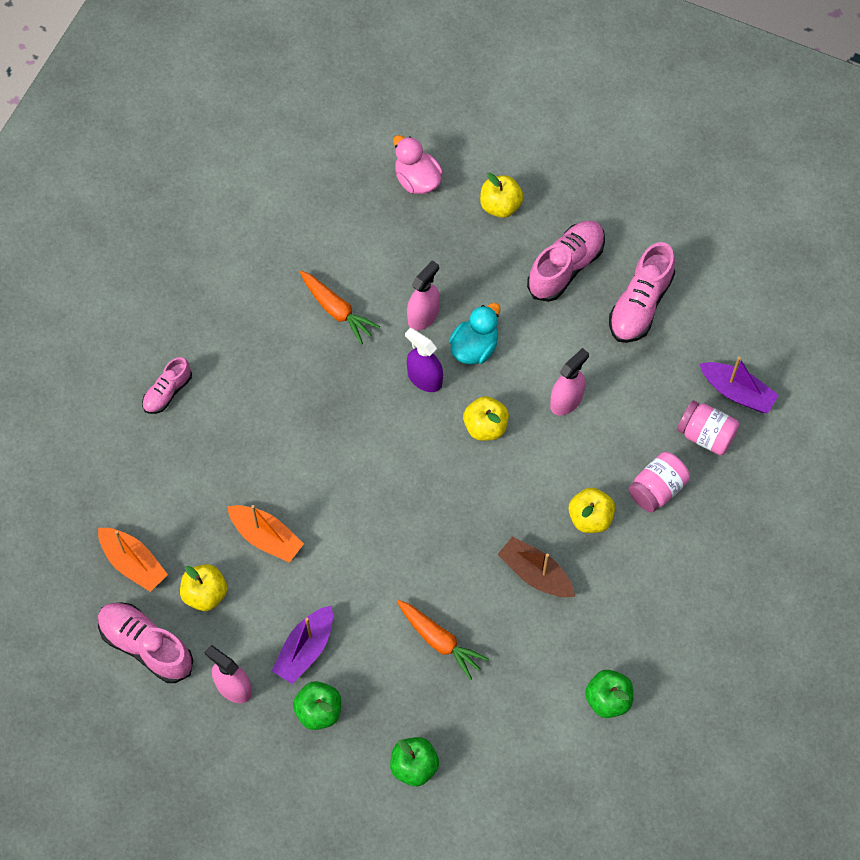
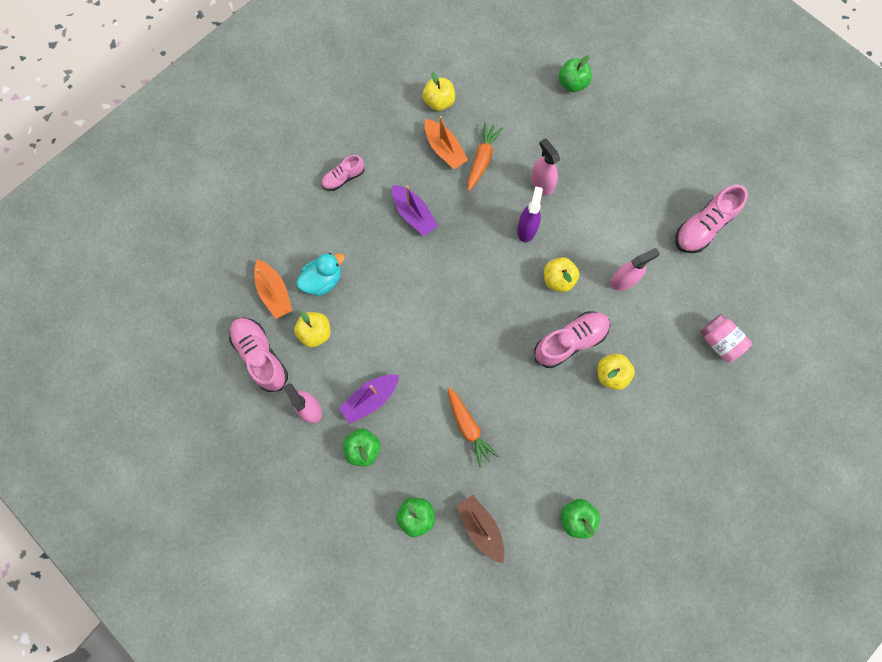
camera: 20 degrees right, 10 degrees up
(266, 537) = (373, 306): orange boat -> orange boat (444, 149)
(337, 310) = (482, 159): orange carrot -> orange carrot turned 135 degrees counterclockwise
(417, 180) = (572, 83): pink duck -> green apple
(423, 316) = (542, 183): pink spray bottle -> pink spray bottle turned 90 degrees counterclockwise
(424, 378) = (526, 229): purple spray bottle -> purple spray bottle turned 45 degrees clockwise
(474, 347) = (570, 218): turquoise duck -> turquoise duck (323, 280)
(500, 206) = (625, 121): yellow apple -> yellow apple (439, 102)
(535, 574) = (556, 402): brown boat -> brown boat (481, 527)
(565, 267) = (657, 181): pink shoe -> pink shoe (570, 341)
(657, 489) = (668, 370): pink jar -> none
(737, 392) = (753, 317): purple boat -> purple boat (414, 214)

